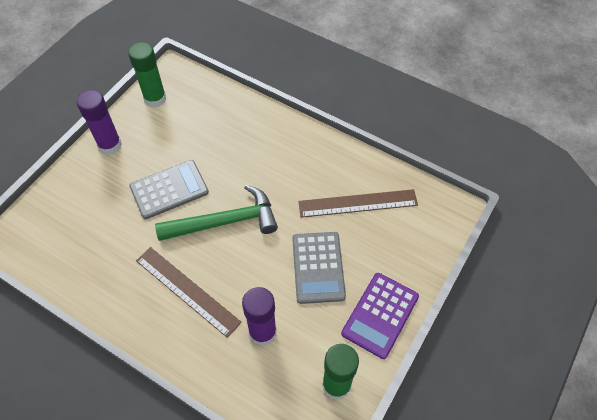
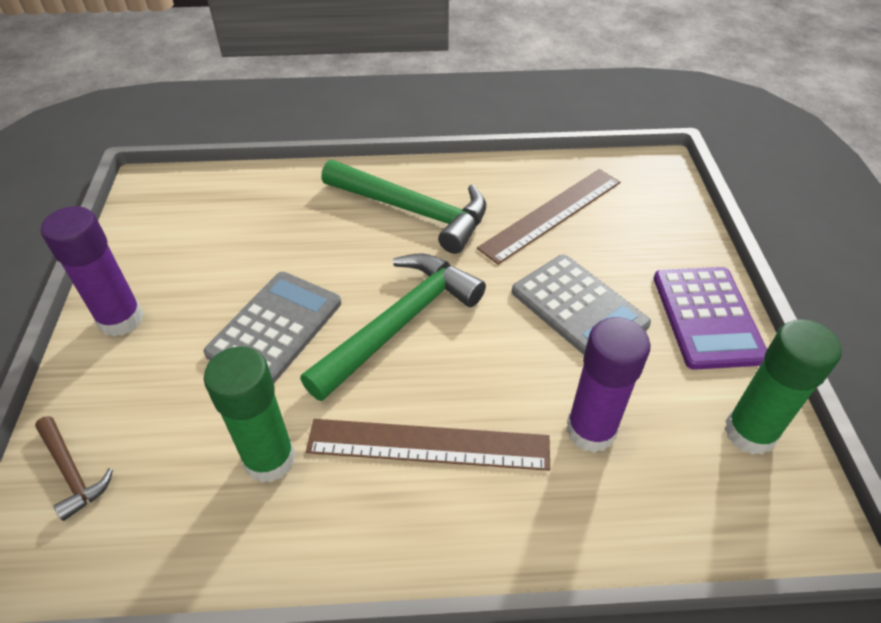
camera: 35 degrees left, 10 degrees down
(47, 211) = (72, 472): none -> brown hammer
(155, 99) = (150, 228): green glue stick -> green glue stick (269, 459)
(286, 158) = (413, 211): none -> green hammer

